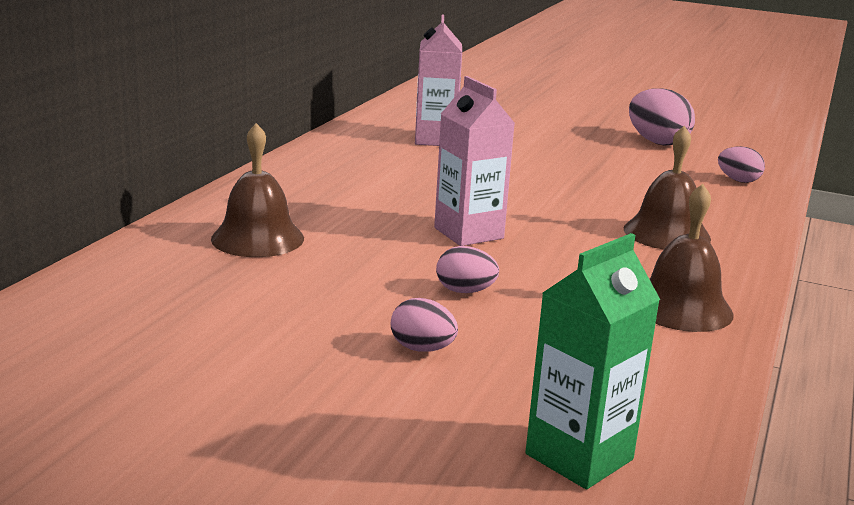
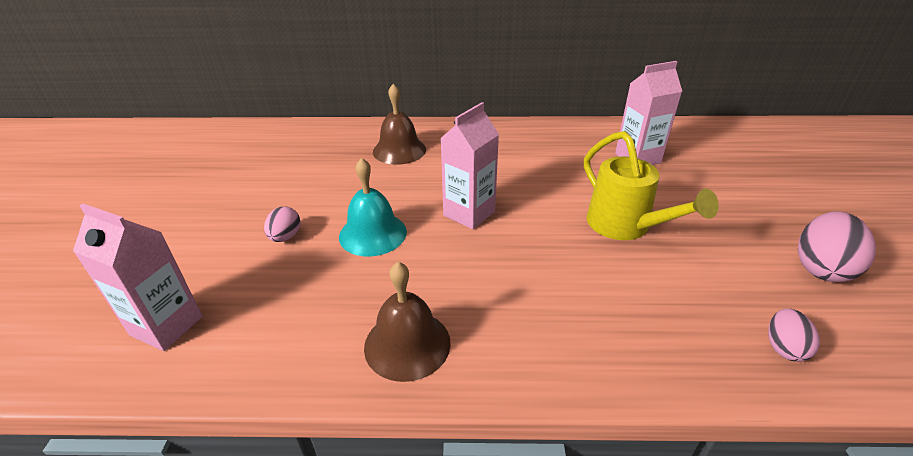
camera: 70 degrees right, 15 degrees up
(465, 291) = (373, 234): pink egg -> turquoise bell
(553, 178) = (625, 226): none -> yellow watering can
(579, 457) = (167, 326): green carton -> pink carton
(666, 233) = (564, 312): brown bell -> none

